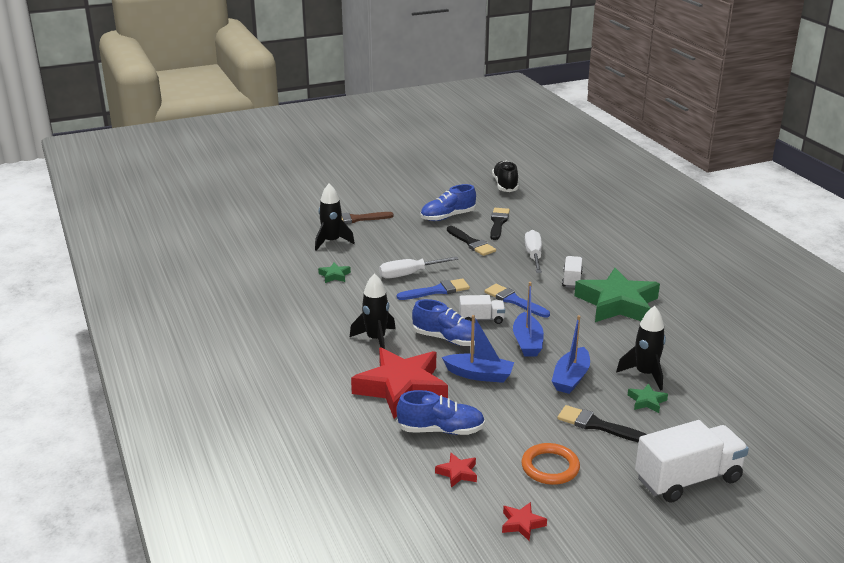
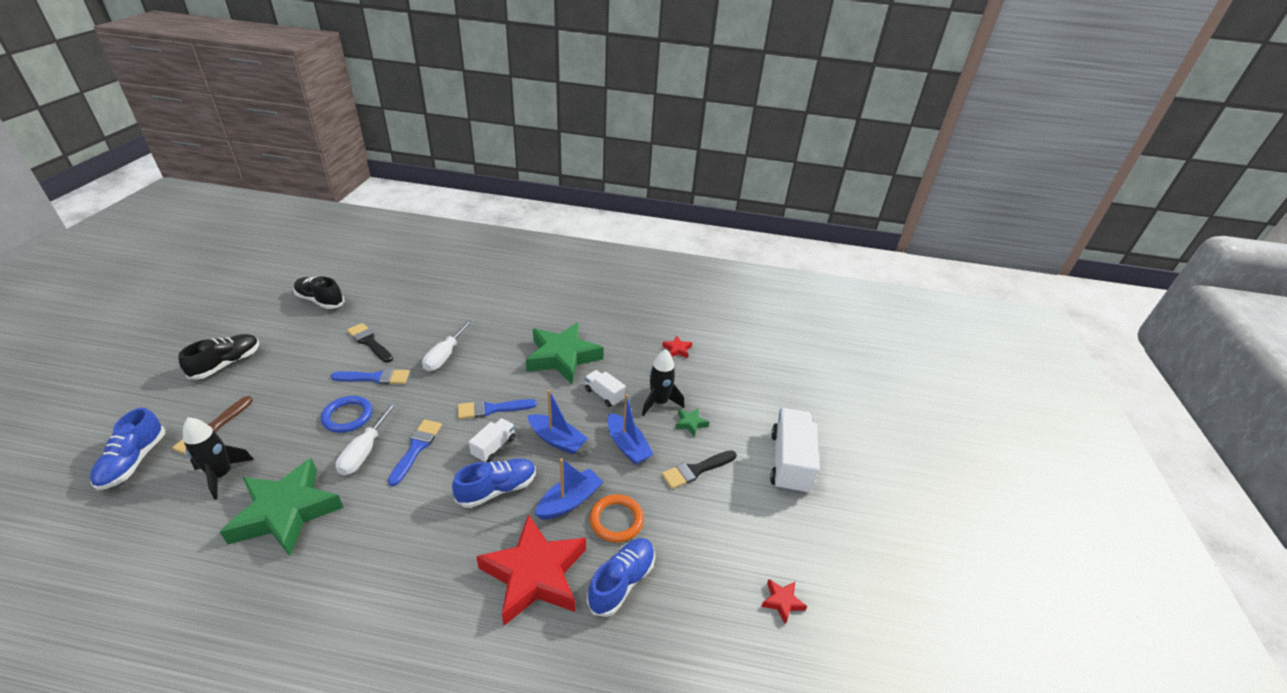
camera: 60 degrees left, 10 degrees up
(334, 275) = (286, 512): green star -> green star, size x2.49
(376, 339) = (438, 546): black rocket -> none
(405, 192) = (226, 364): none -> black shoe
(426, 253) = (348, 416): none -> blue ring
(448, 217) = (312, 364): blue shoe -> blue shoe (134, 461)
(457, 473) = (689, 608): red star -> red star (677, 349)
(471, 243) = (375, 378): black brush -> blue brush
(533, 255) = (445, 355): white screwdriver -> white screwdriver turned 105 degrees counterclockwise
(550, 467) = (725, 534): orange ring -> orange ring (616, 520)
(572, 280) = (504, 358): white truck -> white truck (604, 395)

